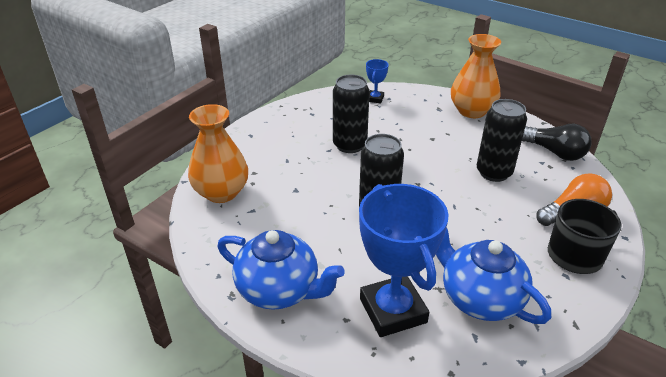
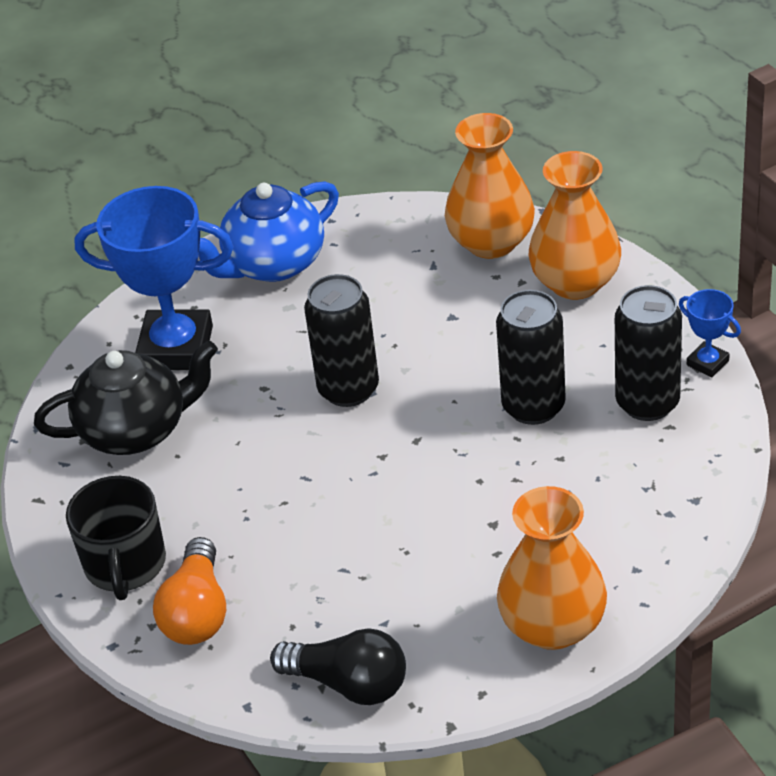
camera: 120 degrees right, 5 degrees up
(247, 154) = (575, 282): none -> orange vase
(375, 99) = (676, 490): blue trophy -> blue trophy (707, 363)
(479, 298) = (136, 430): blue teapot -> black teapot
(494, 172) = (349, 563): black can -> black can (647, 403)
(555, 152) = (349, 684): black light bulb -> black light bulb turned 135 degrees counterclockwise

